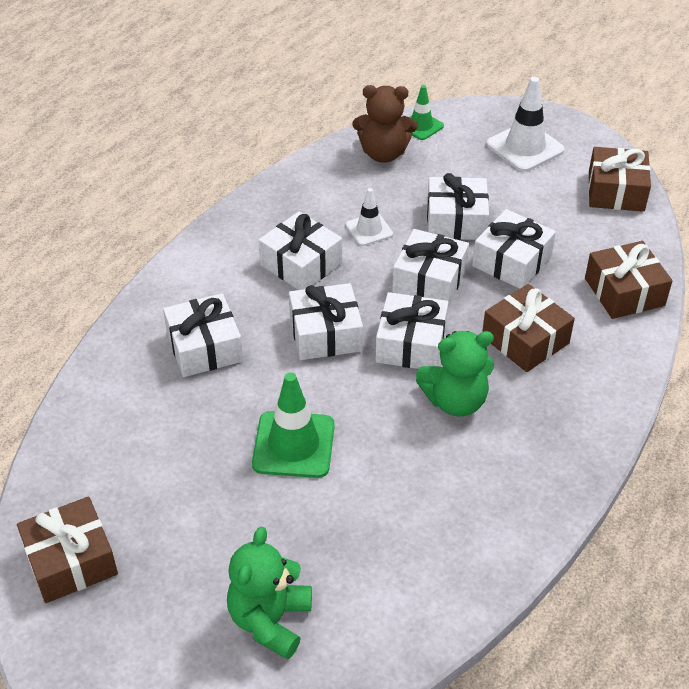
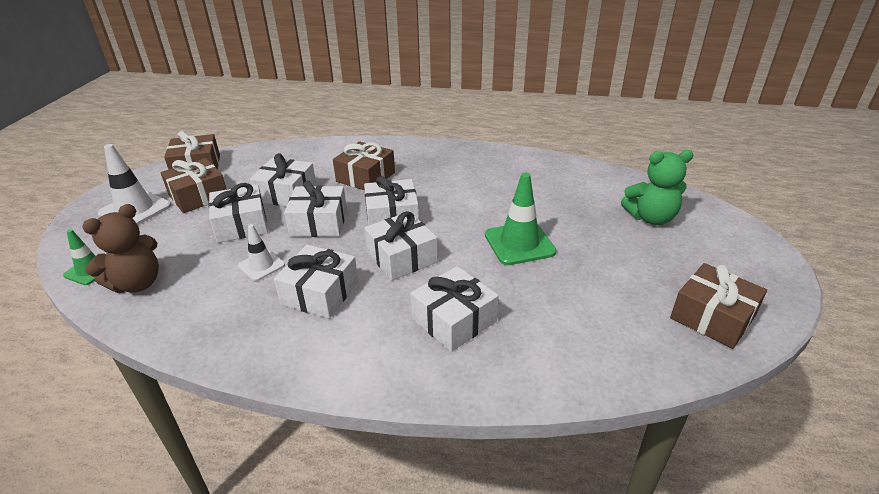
camera: 110 degrees left, 10 degrees down
(383, 153) = (137, 283): brown teddy bear -> brown teddy bear turned 60 degrees clockwise
(455, 401) = (435, 191): green teddy bear -> none
(624, 292) = (306, 153): brown gift -> brown gift (198, 196)

